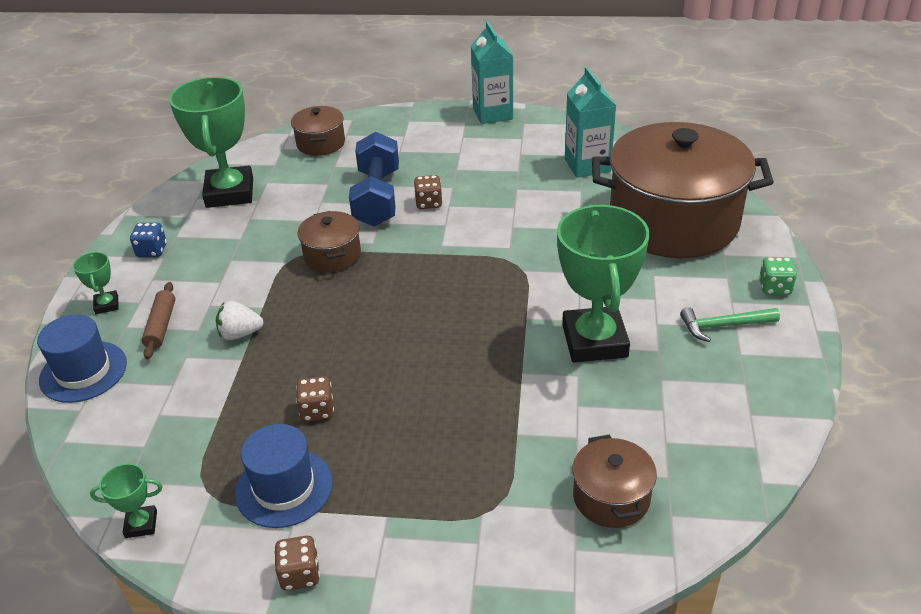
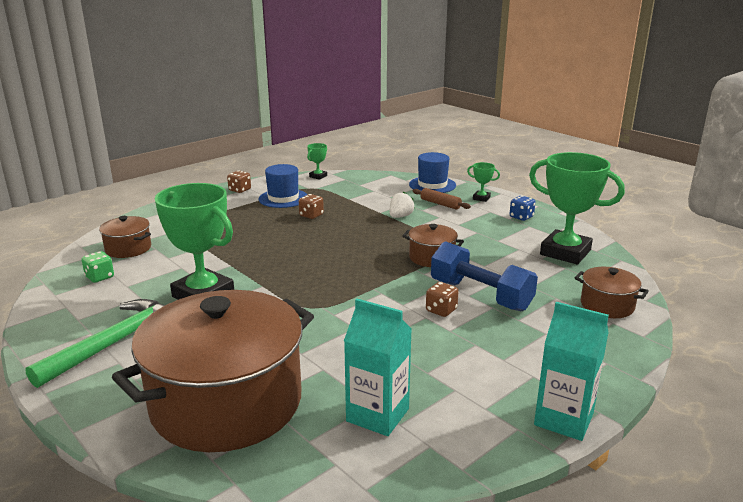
camera: 130 degrees right, 15 degrees down
(723, 326) = (115, 343): green hammer -> green hammer, size x1.79
(774, 287) = (84, 391): green dice -> green dice (100, 277)

